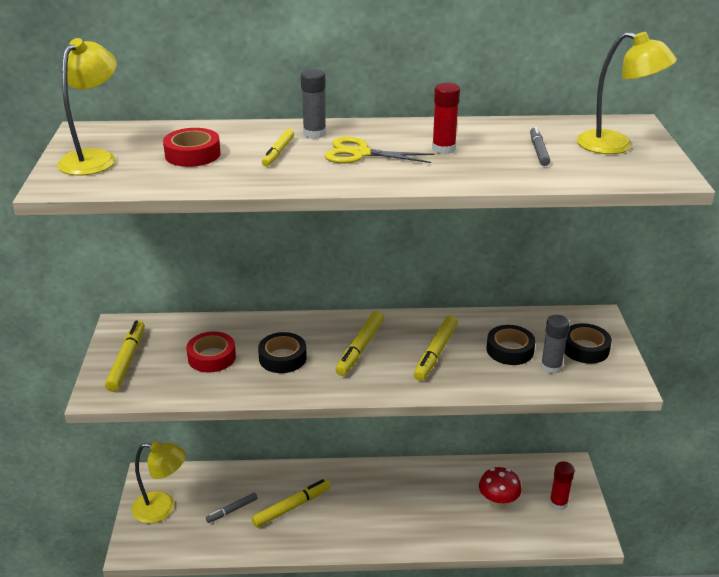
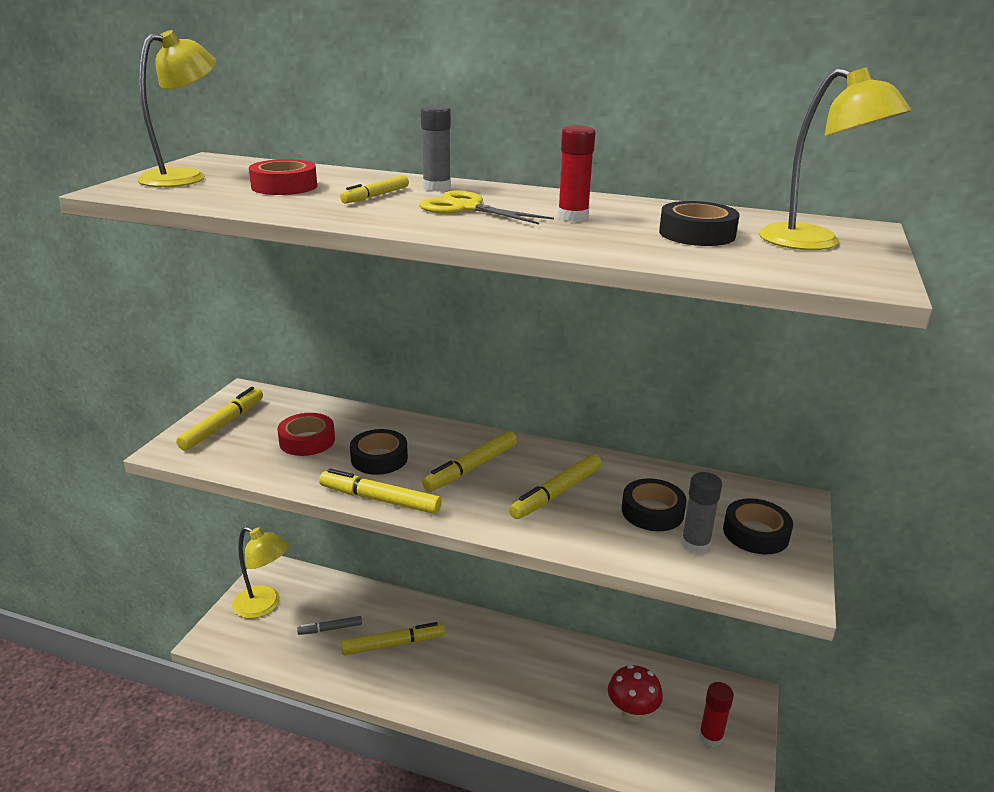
camera: 20 degrees right, 5 degrees down
(308, 391) = (380, 499): none -> yellow marker
(538, 151) = (697, 234): grey marker -> black tape

